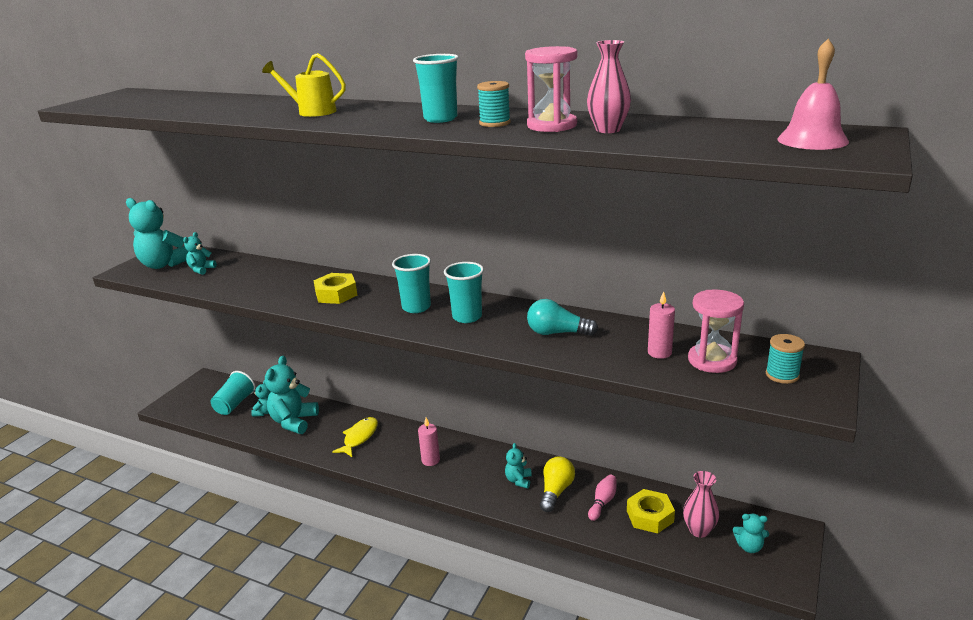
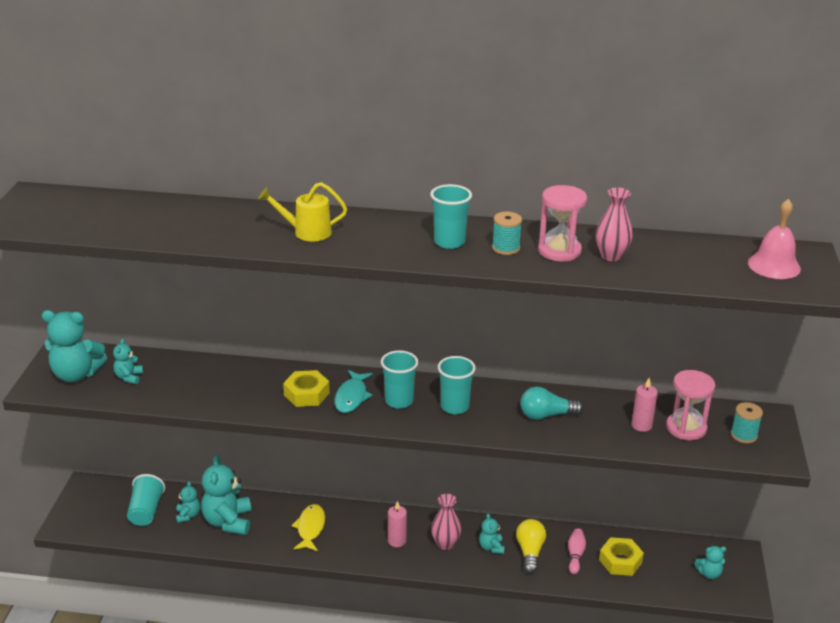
camera: 20 degrees left, 5 degrees up
(375, 300) = (352, 397): none -> turquoise fish
(699, 530) = (665, 566): pink vase -> pink vase (445, 544)

